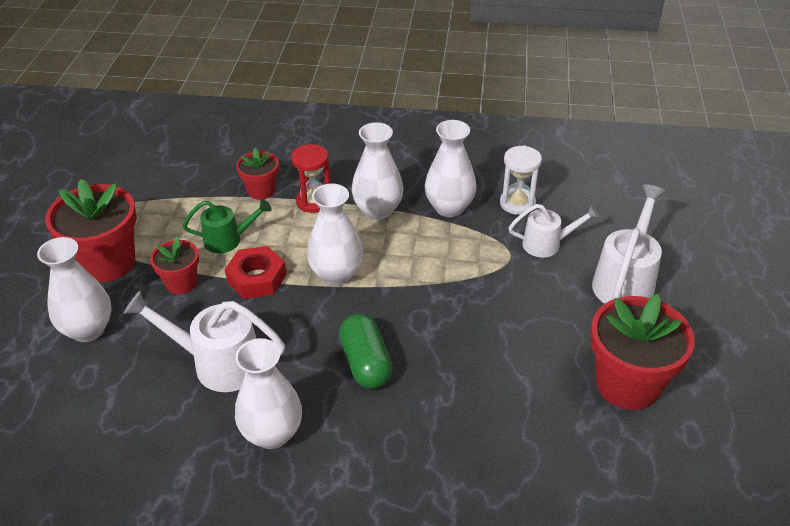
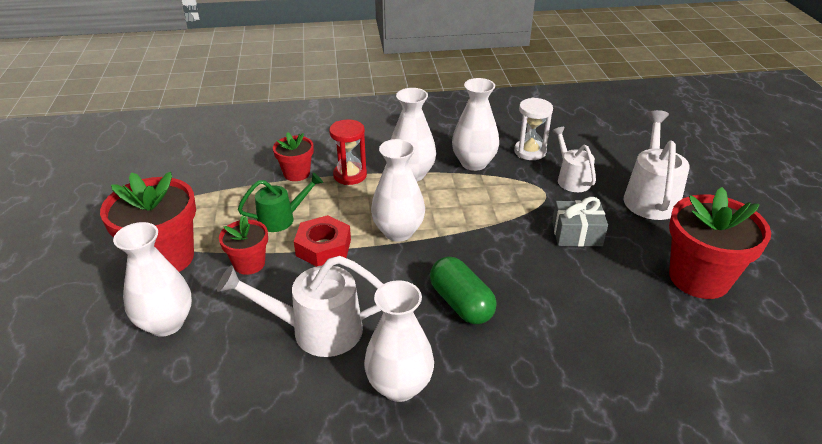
camera: 15 degrees left, 5 degrees down
(520, 310) = (577, 234): none -> grey gift
(547, 244) = (571, 179): white watering can -> white watering can turned 90 degrees counterclockwise

